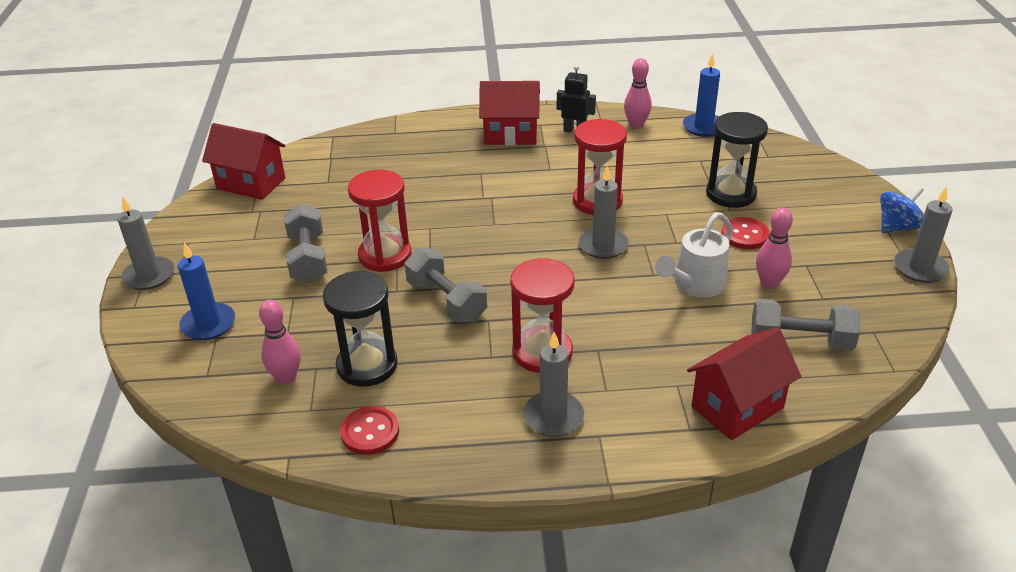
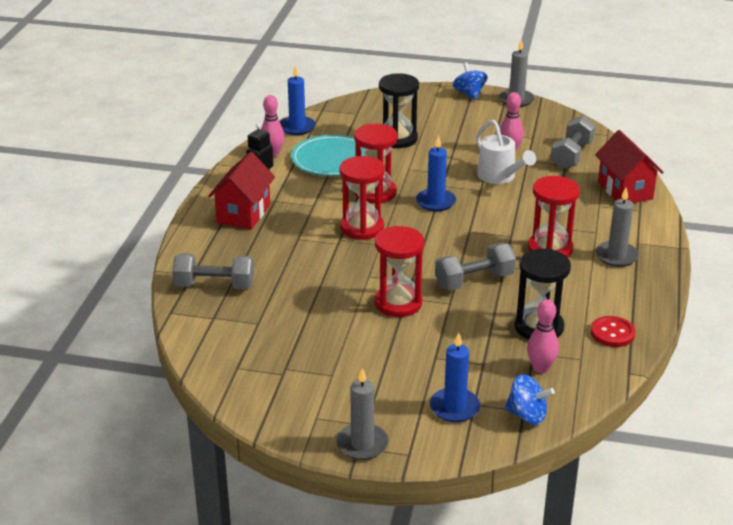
camera: 75 degrees left, 5 degrees down
(198, 379) = (527, 415): none -> blue spinning top
(251, 183) = (230, 371): red house -> none
(308, 259) = (382, 345): grey dumbbell -> grey dumbbell (214, 286)
(520, 206) = (362, 228): none -> red hourglass
(603, 245) = (435, 202): grey candle -> blue candle
(649, 161) = (332, 160): none -> turquoise plate
(744, 235) = (451, 146): red button -> none

